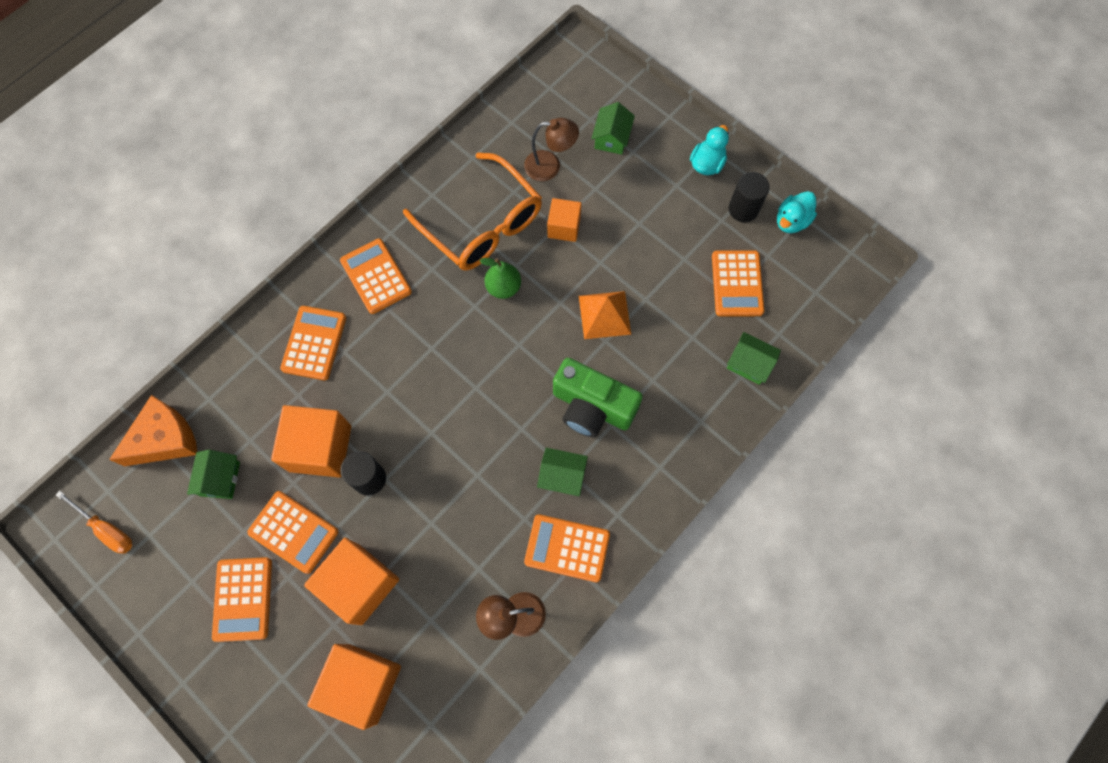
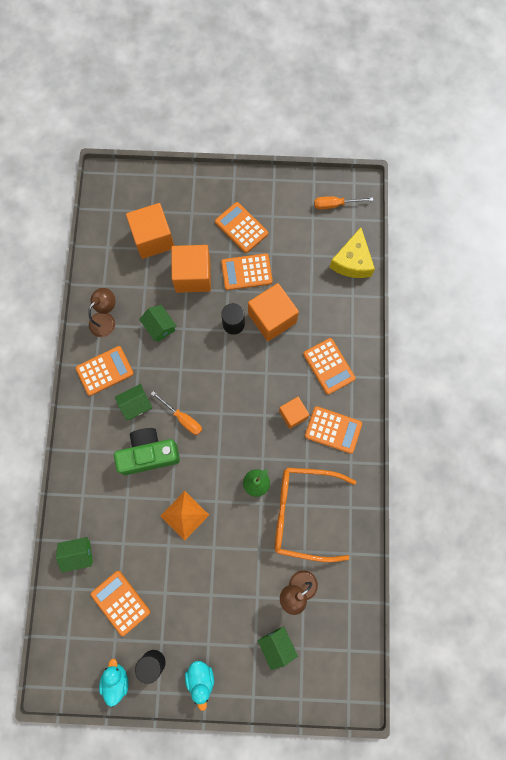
camera: 140 degrees right, 5 degrees up
(165, 439) = (352, 261): orange cheese -> yellow cheese
(220, 479) = (306, 266): green house -> green house (159, 326)
(522, 416) = (182, 418): none -> orange screwdriver
(564, 227) = (254, 553): orange cube -> orange cube (293, 414)

